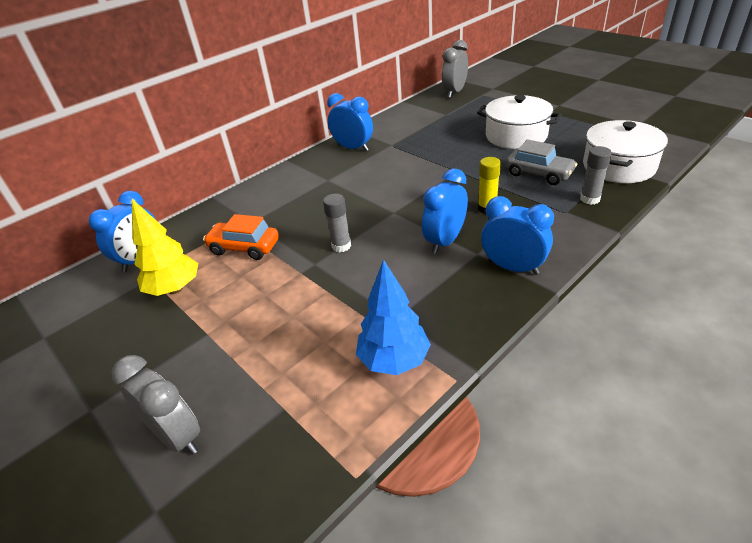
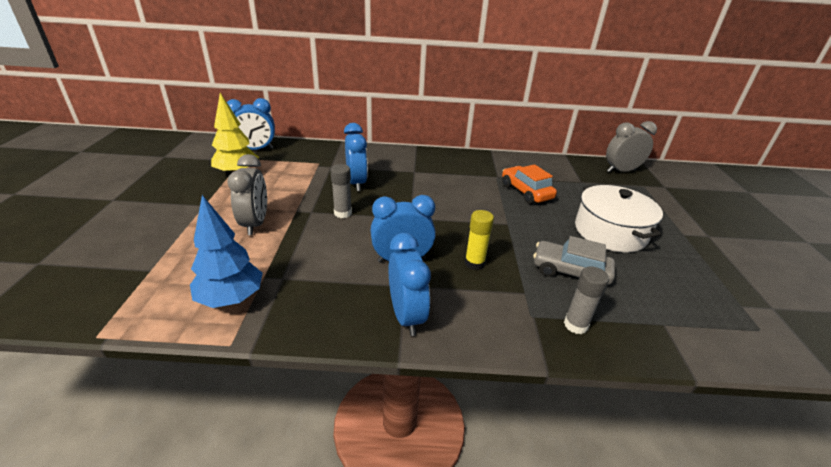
camera: 40 degrees right, 5 degrees down
(177, 435) = (105, 240): grey clock -> grey clock (255, 223)
(244, 247) = (301, 177): orange car -> orange car (526, 192)
(353, 148) = (468, 163): blue clock -> blue clock (356, 183)
(539, 174) = (570, 272): grey car -> grey car turned 120 degrees clockwise
(618, 166) = (665, 324): white pot -> none

